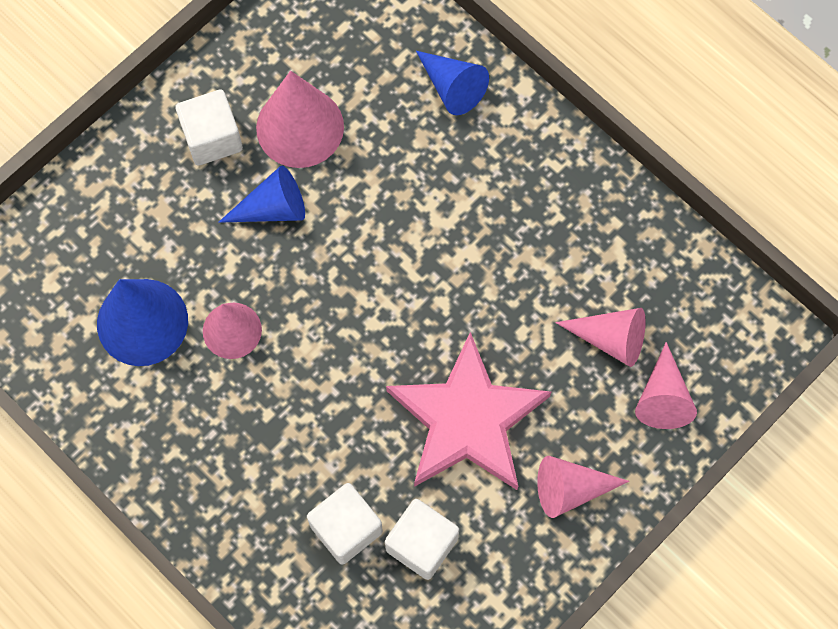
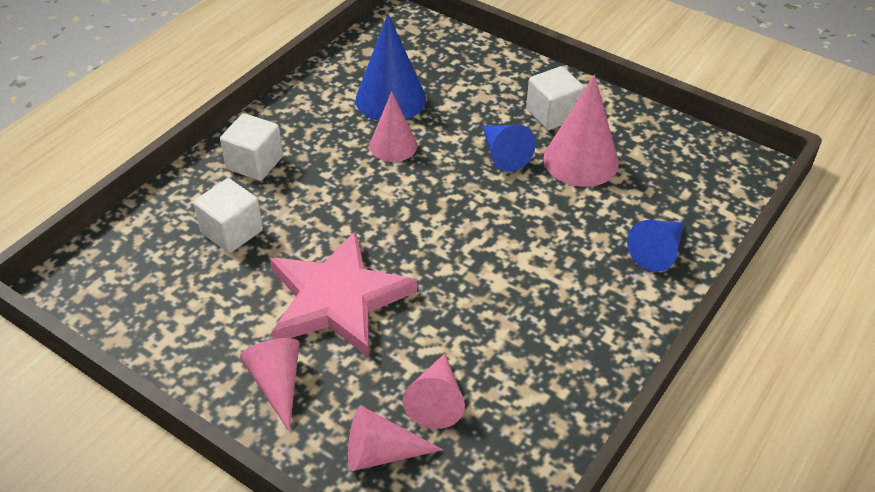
camera: 80 degrees right, 25 degrees down
(421, 544) = (220, 281): white cube -> white cube (254, 163)

